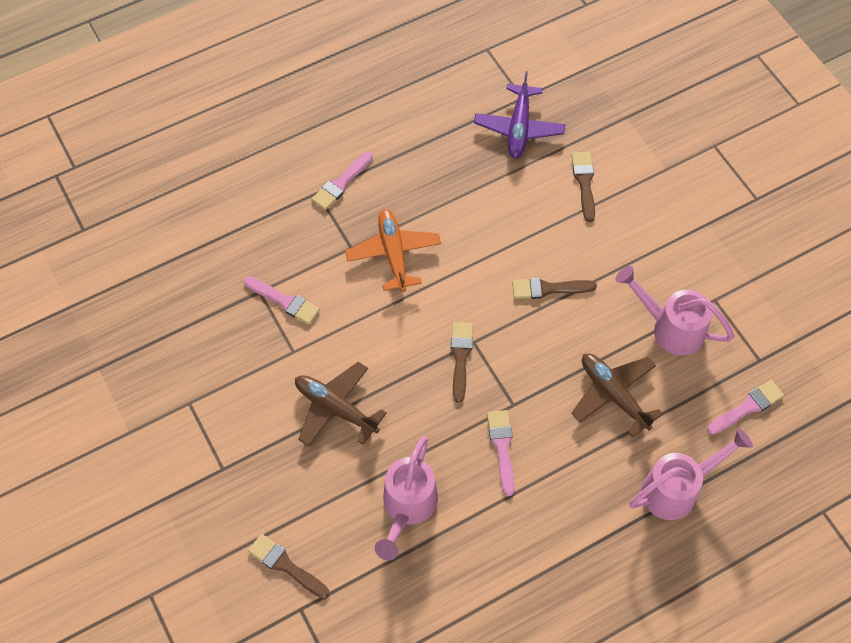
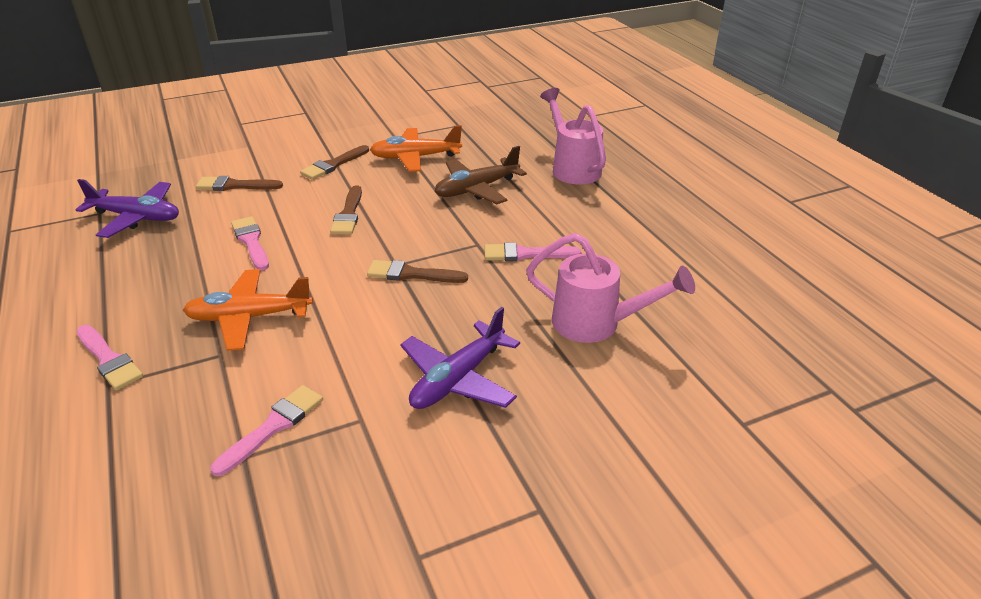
camera: 85 degrees left, 25 degrees down
(285, 565) = (685, 437): brown brush -> brown brush (333, 165)
(336, 408) = (458, 379): brown plane -> purple plane
(670, 328) = (415, 157): pink watering can -> orange plane
(747, 407) = (499, 133): pink brush -> pink brush (251, 241)

